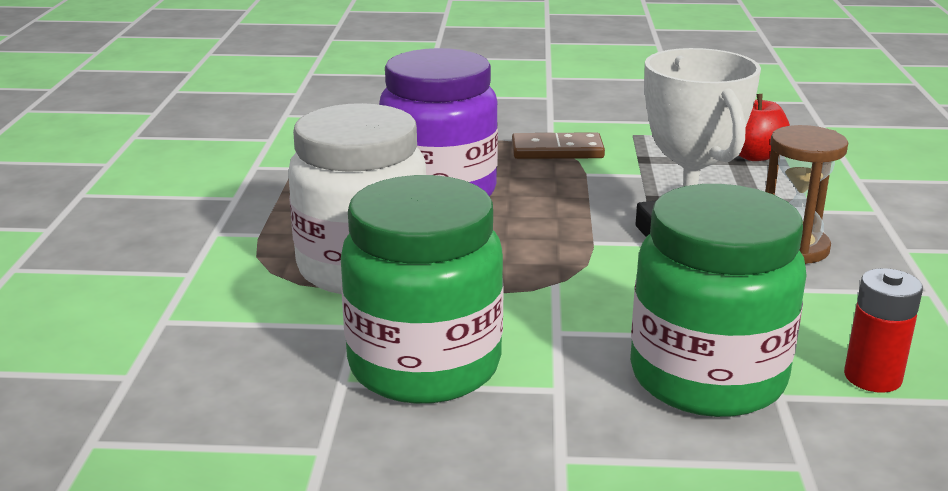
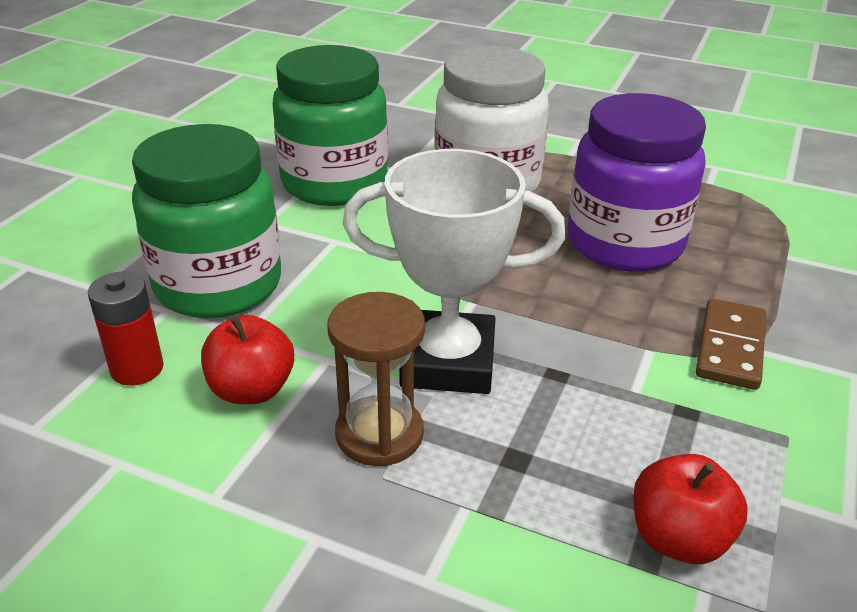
camera: 110 degrees right, 10 degrees up
(819, 310) = (252, 390): none -> red apple

